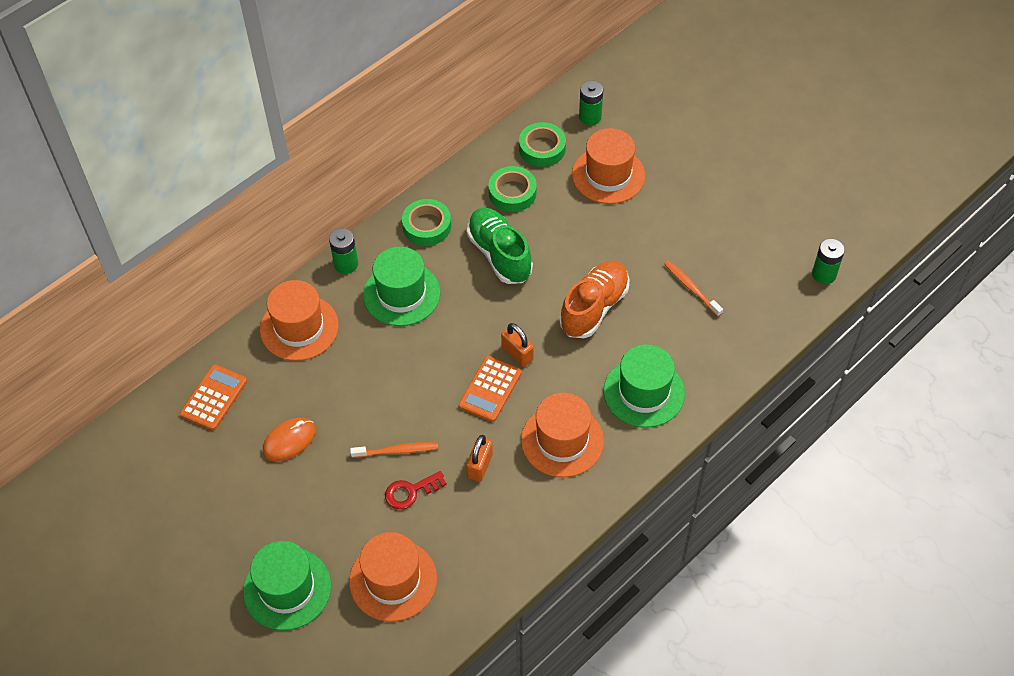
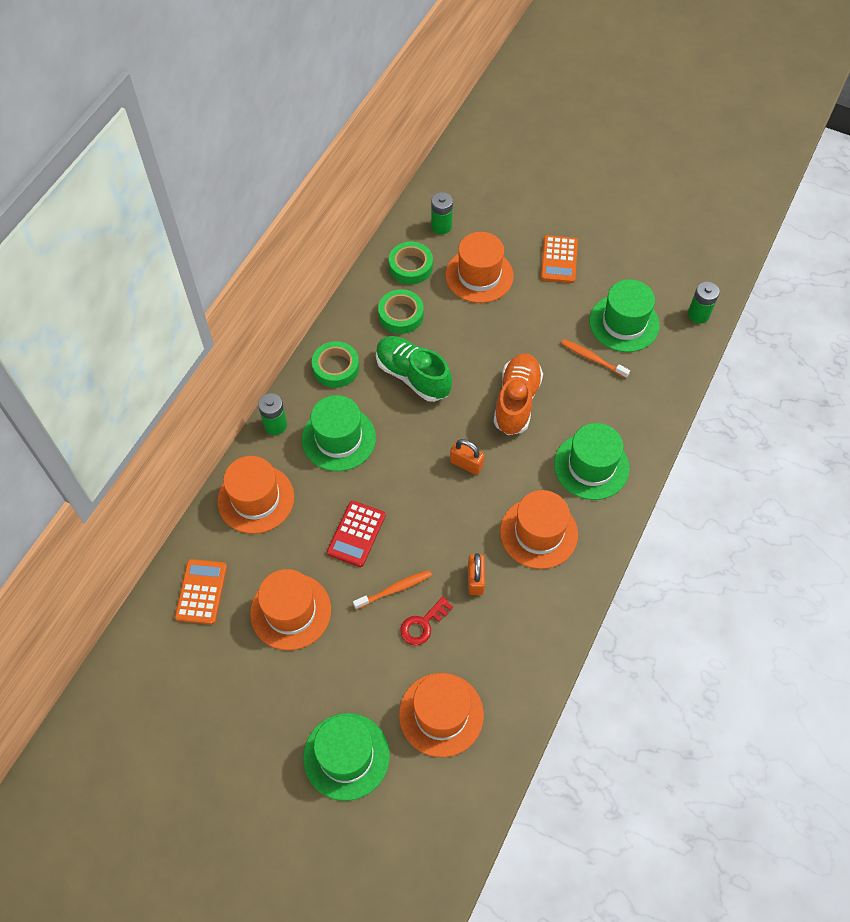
camera: 20 degrees left, 5 degrees up
(289, 441) = (290, 611): orange mouse -> orange hat
(381, 388) = (356, 534): none -> red calculator
(490, 389) = (455, 505): orange calculator -> orange calculator (559, 260)
(740, 262) = (624, 323): none -> green hat

